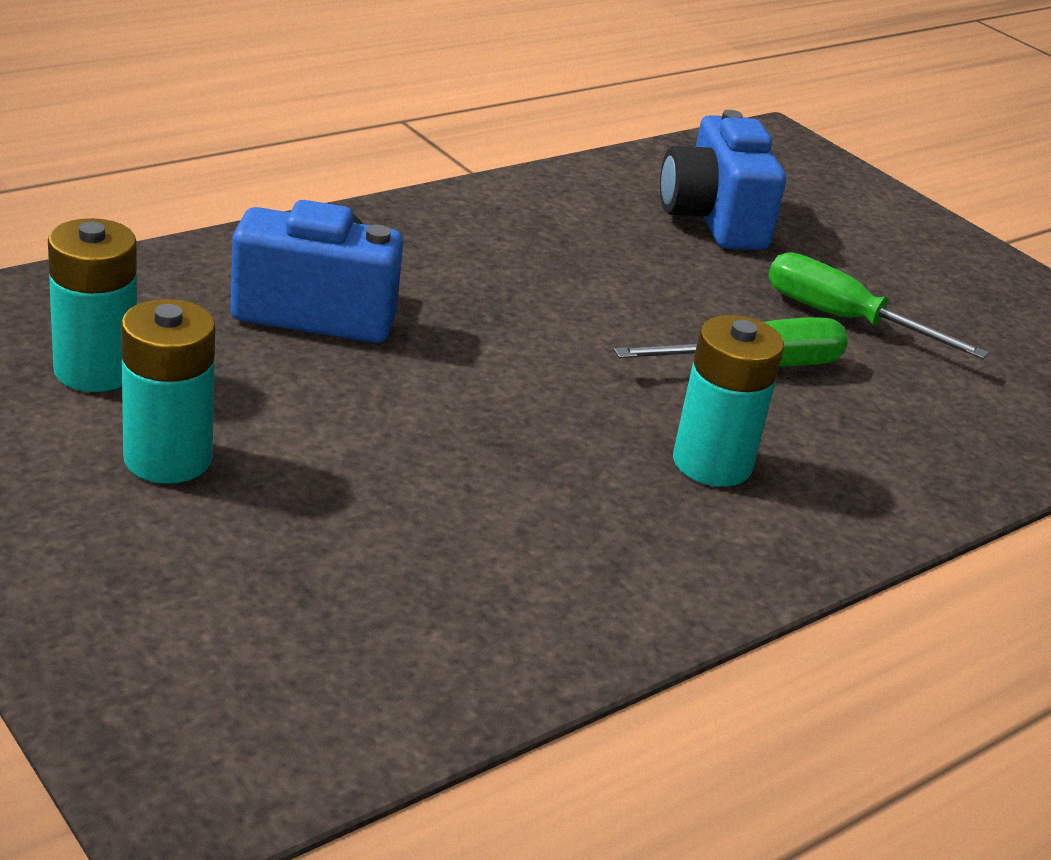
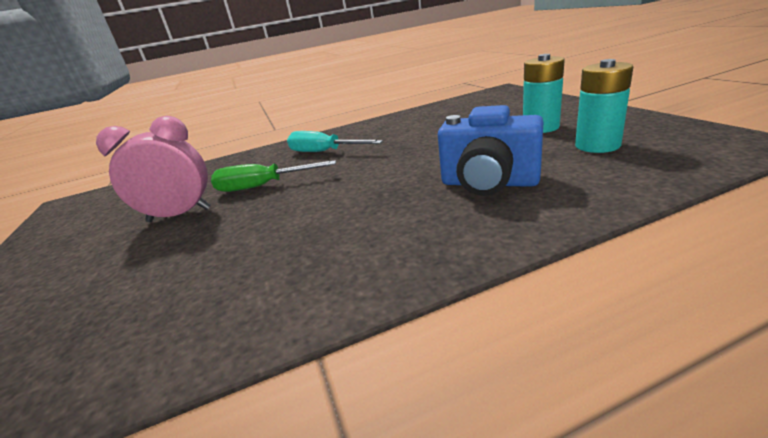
camera: 155 degrees left, 5 degrees down
(712, 463) = (324, 152): turquoise battery -> turquoise screwdriver
(713, 219) = (147, 291): blue camera -> none
(843, 319) = (179, 215): green screwdriver -> pink clock

